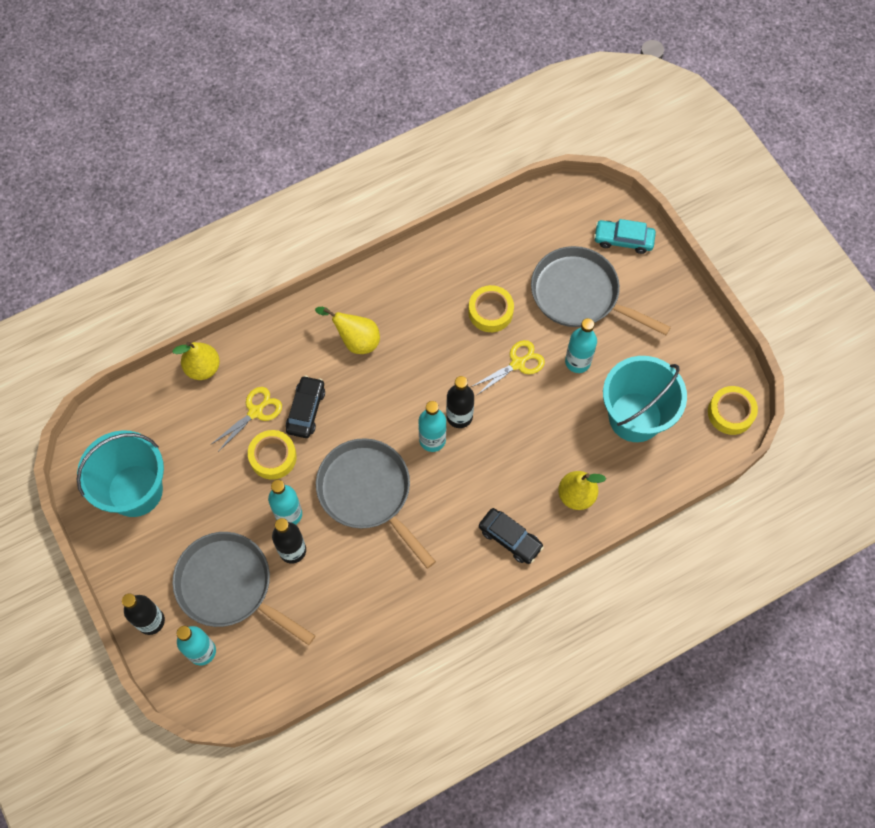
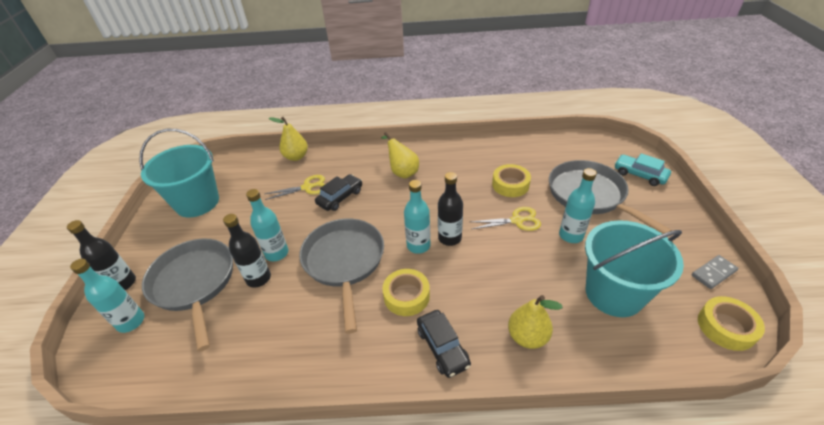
camera: 30 degrees right, 25 degrees down
(273, 457) = (296, 215): yellow tape -> yellow tape (406, 296)
(714, 355) = (713, 273): none -> grey domino

